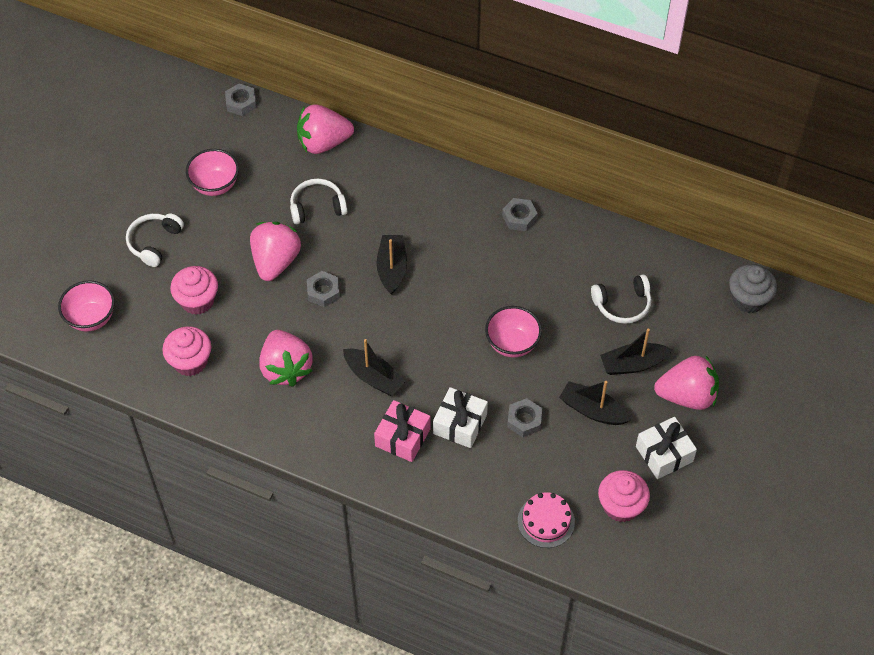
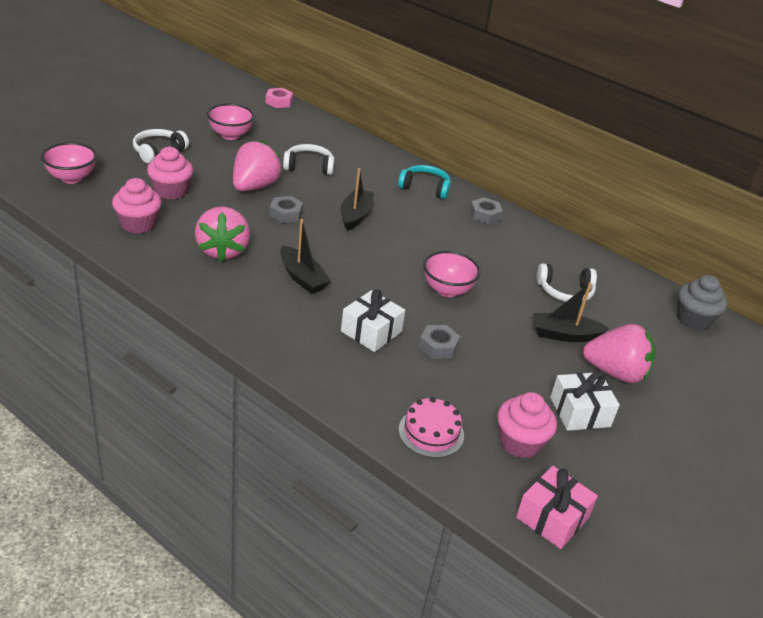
camera: 10 degrees right, 20 degrees down
(241, 103) = (279, 102): grey nut -> pink nut
(323, 143) = (333, 136): pink strawberry -> none
(403, 437) = (308, 326): pink gift -> pink gift (552, 518)
(447, 197) = (425, 188): none -> turquoise headphones
(592, 410) = (512, 357): black boat -> none

